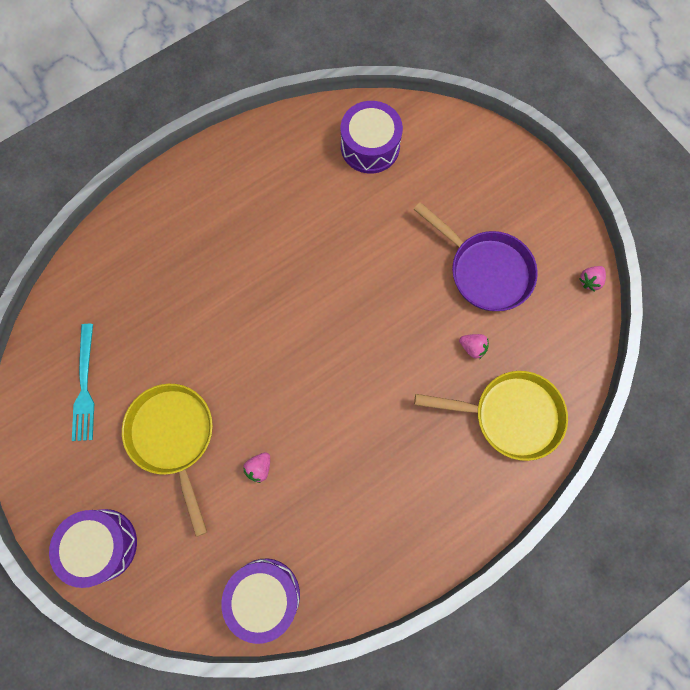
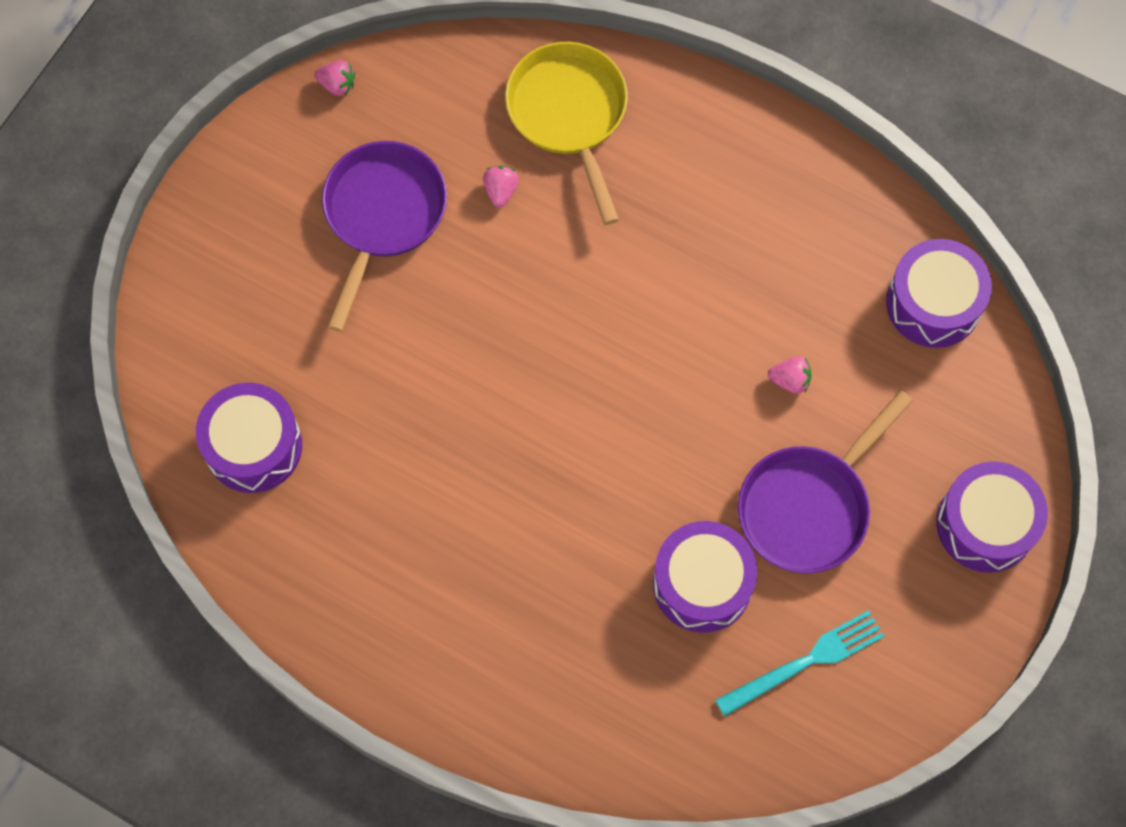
camera: 115 degrees left, 5 degrees down
(162, 350) = (702, 583): none -> purple drum
(174, 437) = (808, 506): yellow pan -> purple pan

